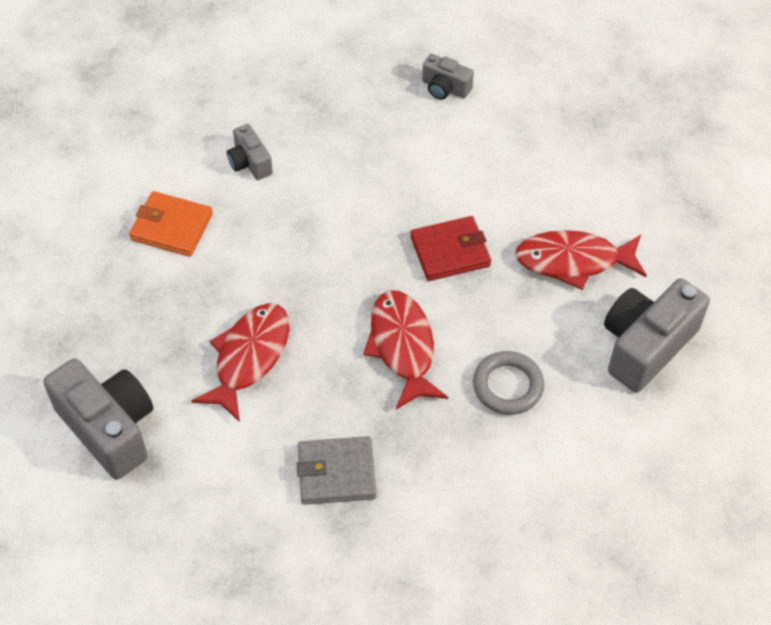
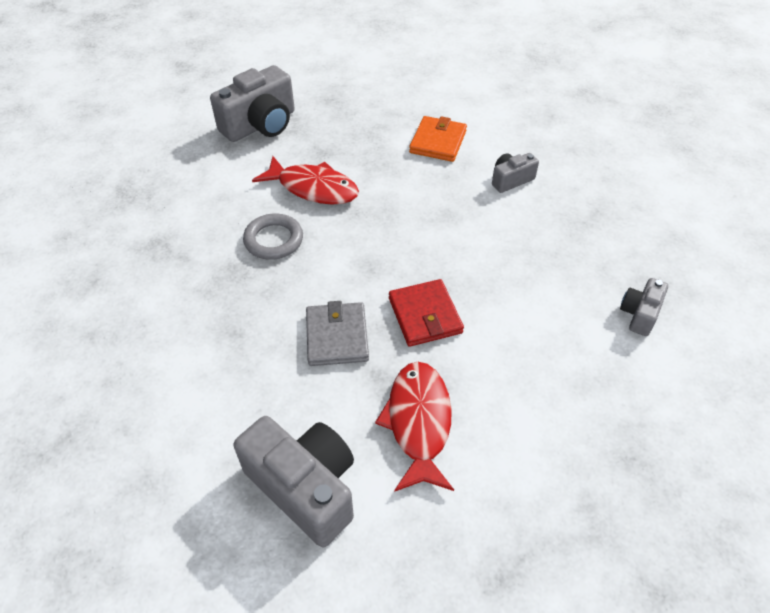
camera: 90 degrees right, 5 degrees down
(336, 473) = (201, 240): grey wallet -> grey wallet (337, 336)
(403, 347) = (317, 280): red fish -> none
(508, 386) = (268, 357): grey ring -> grey ring (273, 240)

